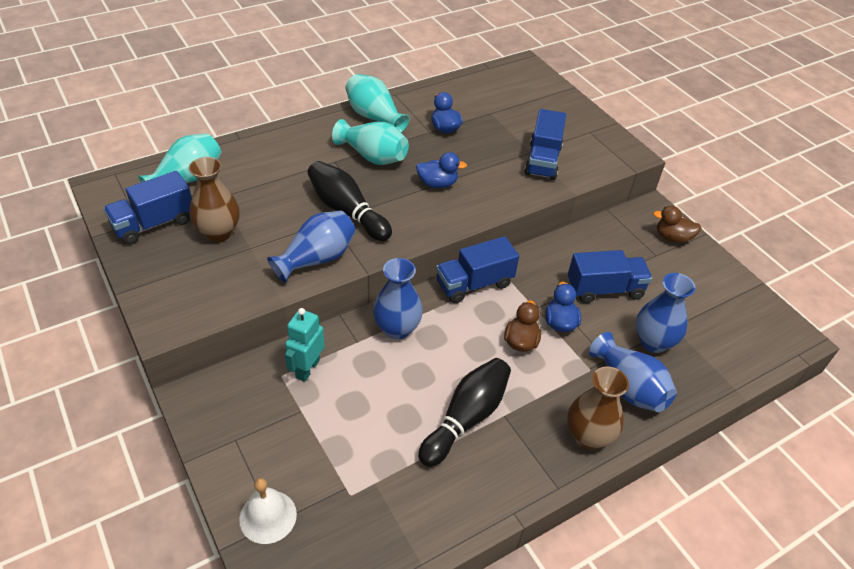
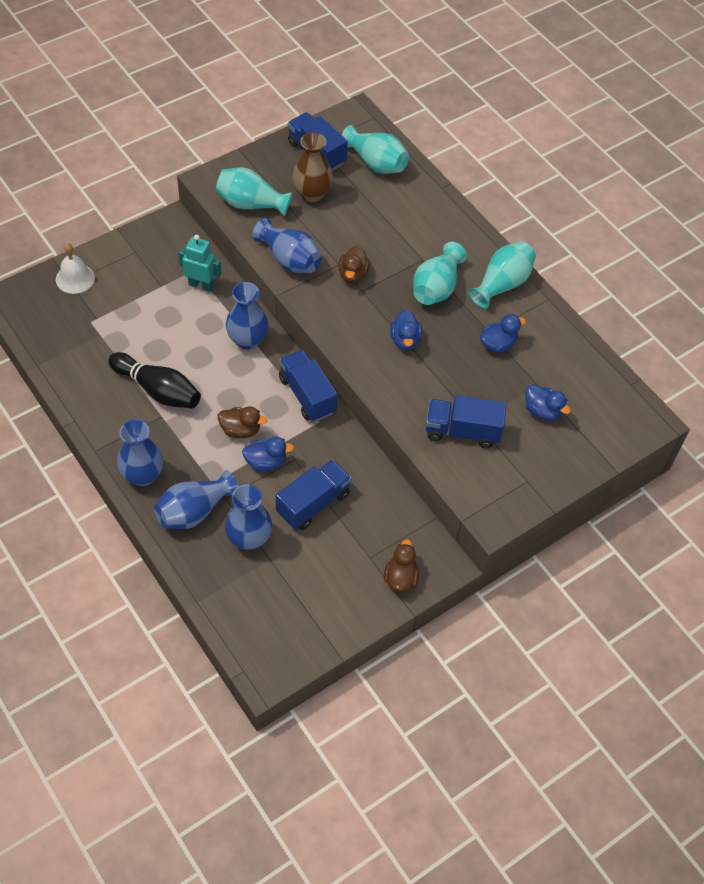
camera: 85 degrees right, 10 degrees up
(219, 287) = (251, 204): none -> turquoise vase
(347, 211) = (353, 274): black bowling pin -> brown duck
(518, 114) = (542, 411): none -> blue duck
(588, 436) = (142, 475): brown vase -> blue vase
(604, 289) = (313, 503): blue truck -> blue truck turned 120 degrees counterclockwise

